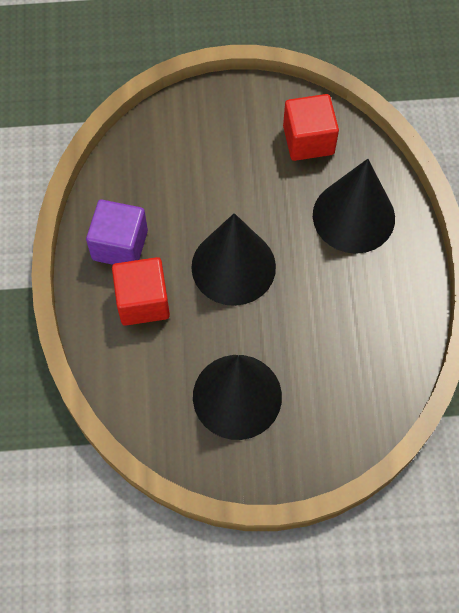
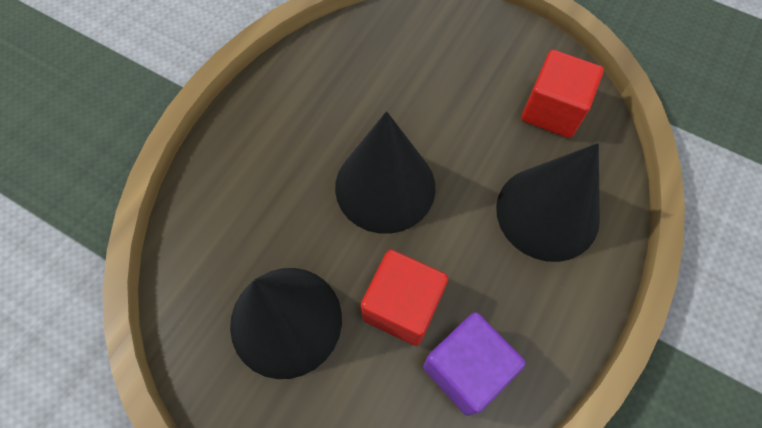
camera: 35 degrees right, 0 degrees up
(120, 245) = (296, 102): purple cube -> purple cube (466, 369)
(143, 301) = (274, 165): red cube -> red cube (402, 306)

